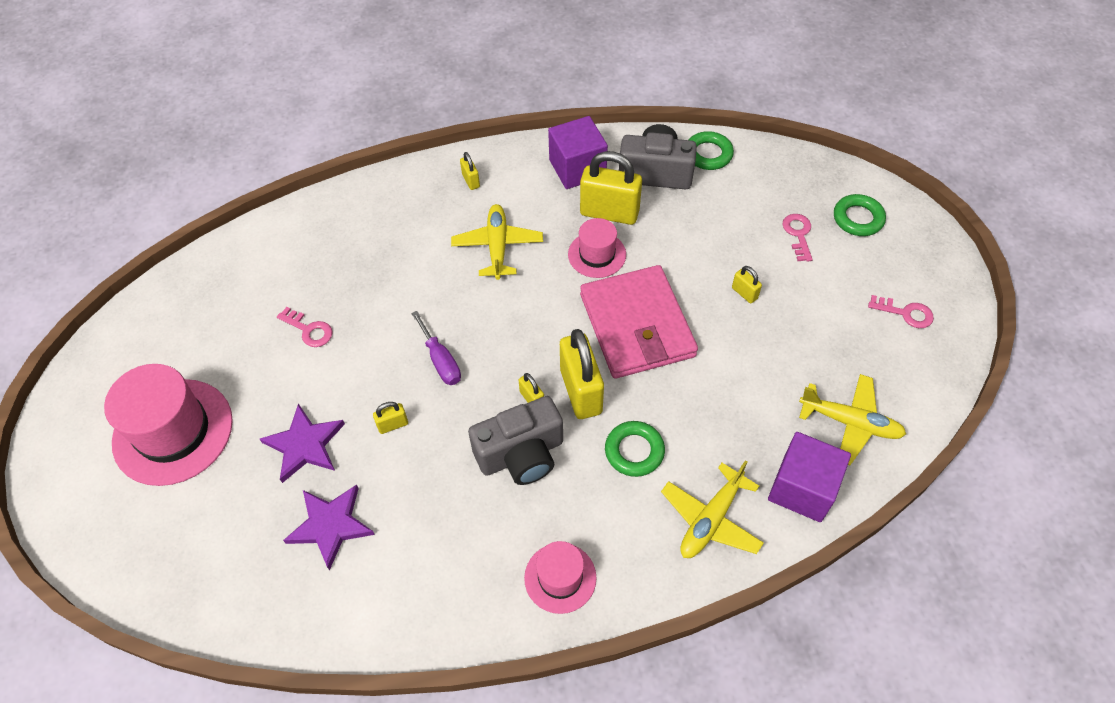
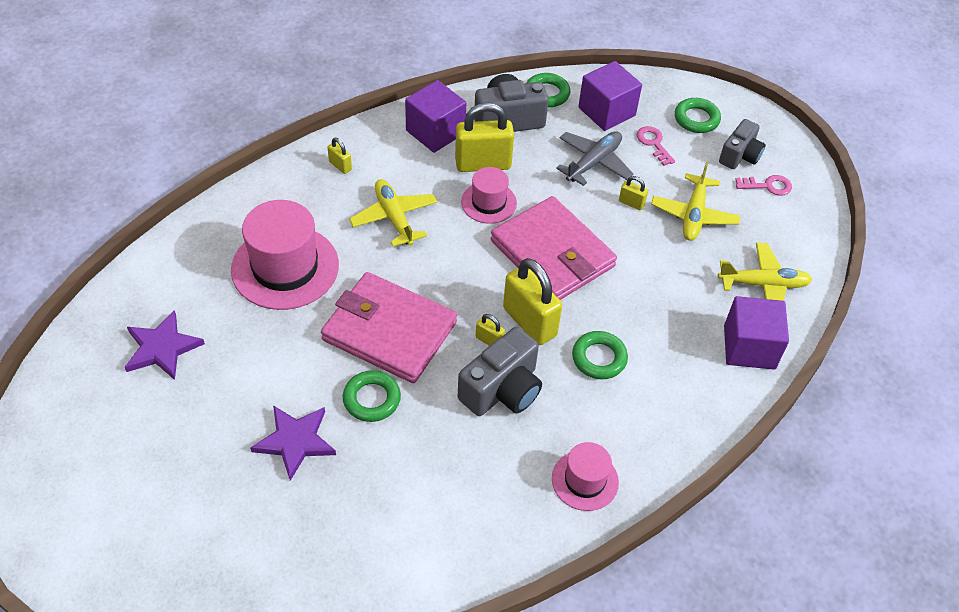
camera: 25 degrees left, 5 degrees down
(173, 431) = (154, 468): pink hat -> pink hat (285, 267)
(309, 330) = (247, 338): pink key -> none
(331, 525) = (356, 503): purple star -> purple star (162, 348)
(393, 425) = (372, 399): yellow padlock -> green ring
(441, 361) = (389, 331): purple screwdriver -> pink wallet
(711, 519) = (688, 394): yellow plane -> yellow plane (694, 215)
(724, 239) = (593, 162): none -> grey plane
(763, 188) = (606, 111): none -> purple cube
(889, 271) = (740, 156): none -> grey camera

